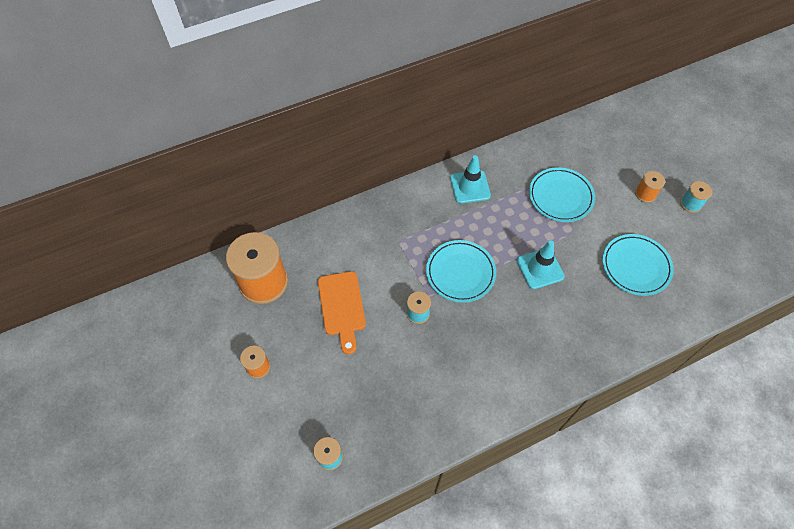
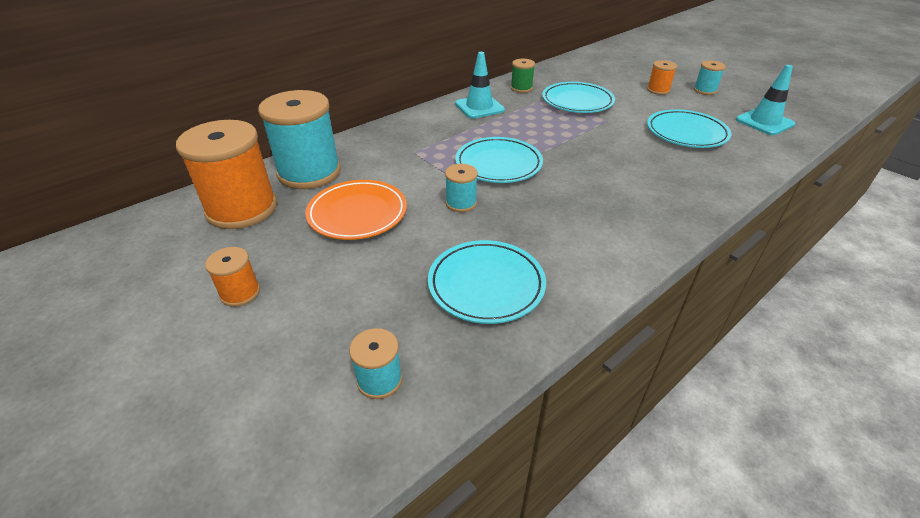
camera: 15 degrees left, 20 degrees down
(314, 250) = (309, 172): none -> turquoise spool
(342, 307) = (357, 213): orange cutting board -> orange plate
(411, 399) = (486, 285): none -> turquoise plate
(518, 163) = (521, 88): none -> green spool
(540, 268) = (587, 148): turquoise traffic cone -> turquoise traffic cone (764, 122)

